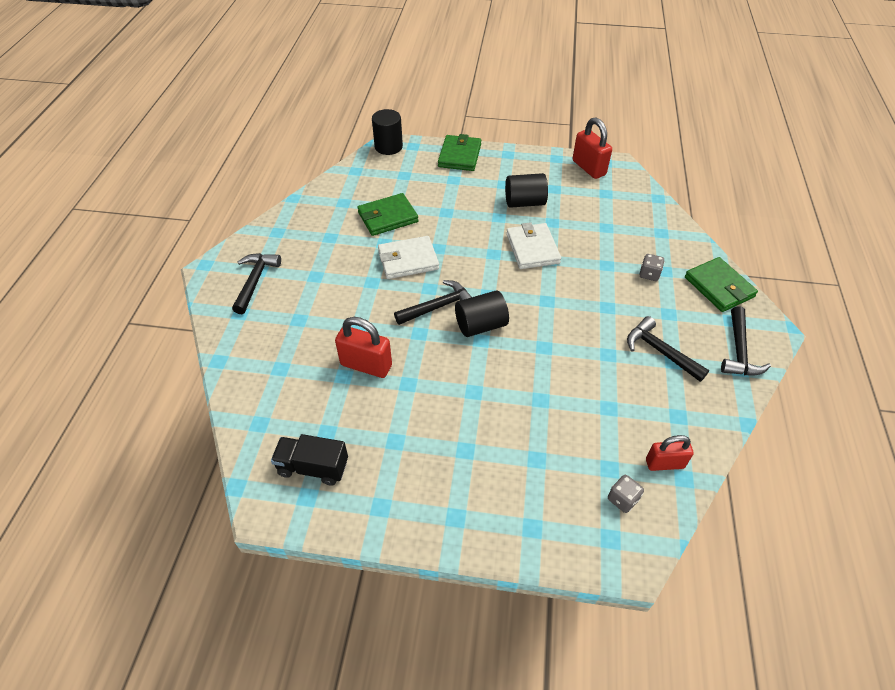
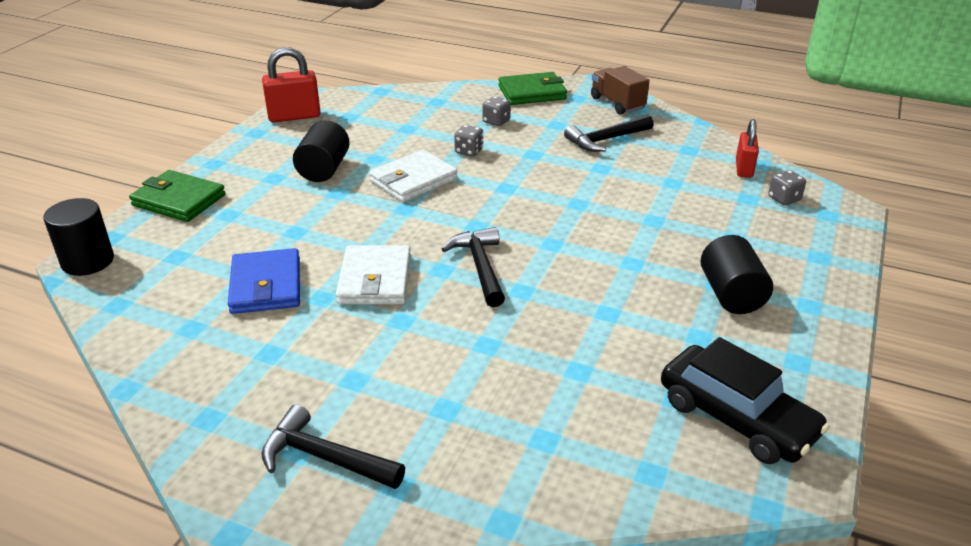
camera: 75 degrees left, 15 degrees down
(313, 467) = (736, 418): black truck -> black car
(366, 365) = (565, 346): red padlock -> none
(388, 217) = (266, 285): green wallet -> blue wallet
(481, 325) = (527, 240): black cylinder -> black cylinder (731, 295)
(532, 249) = (413, 180): white wallet -> white wallet turned 45 degrees counterclockwise
(590, 268) = (469, 151): none -> grey dice
(739, 351) = (617, 103): black hammer -> brown truck

